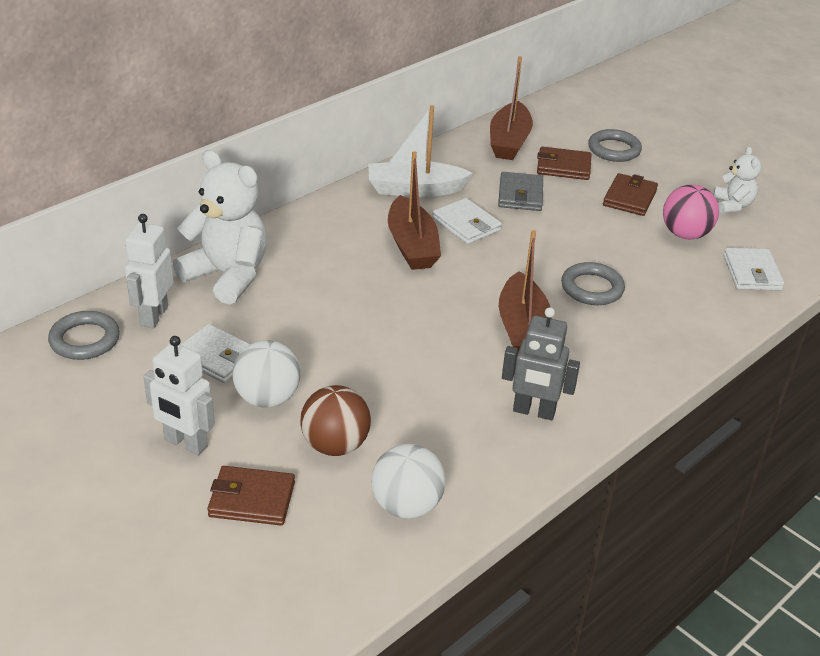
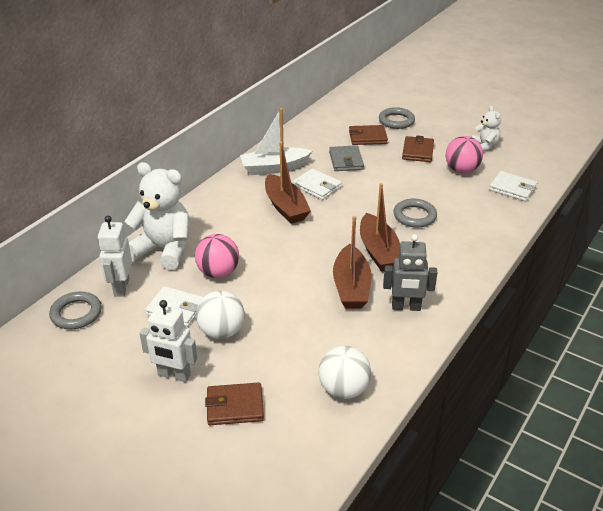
camera: 10 degrees left, 0 degrees up
(289, 319) = (218, 272): none -> pink ball
(335, 445) = (280, 356): brown ball -> none
(509, 142) = (326, 126): brown boat -> brown boat (351, 287)
(752, 273) = (512, 188): white wallet -> white wallet turned 45 degrees counterclockwise

